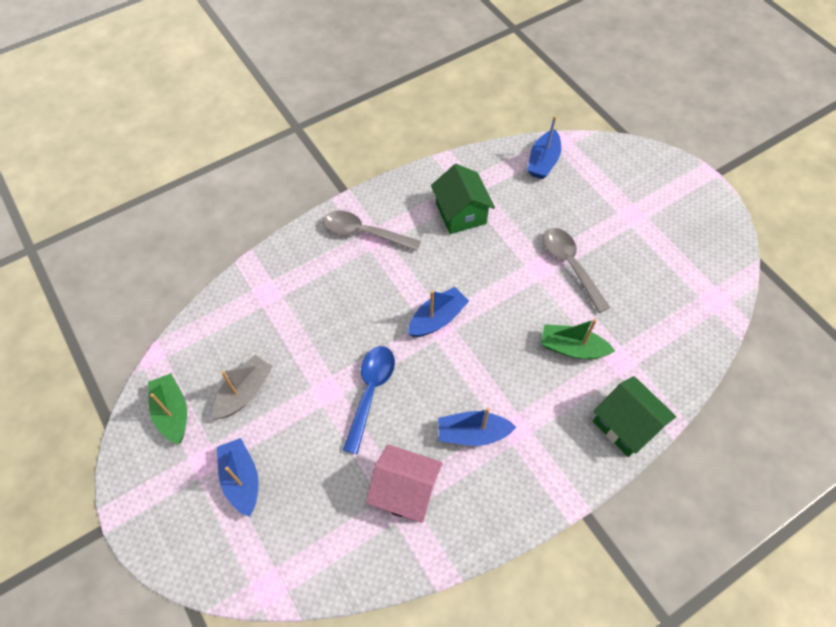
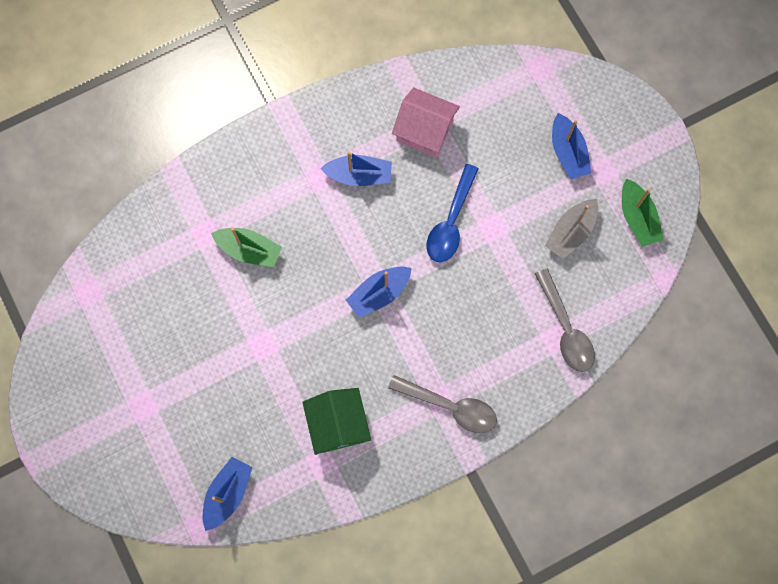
camera: 175 degrees left, 15 degrees up
(570, 265) = (229, 344): grey spoon -> grey spoon (565, 328)
(626, 425) = (217, 171): green house -> none

